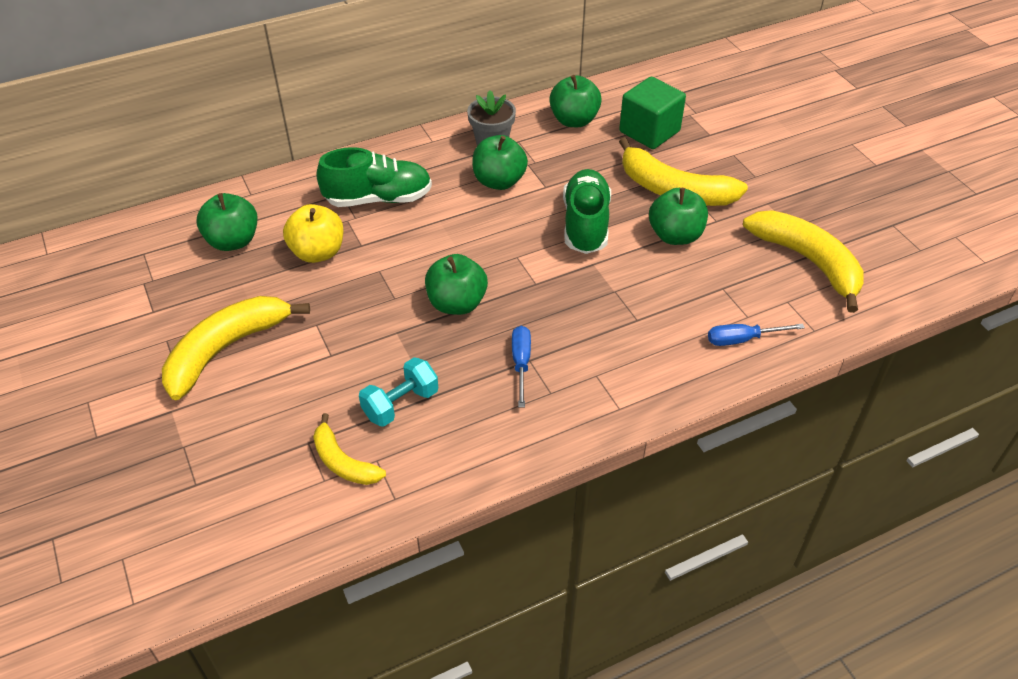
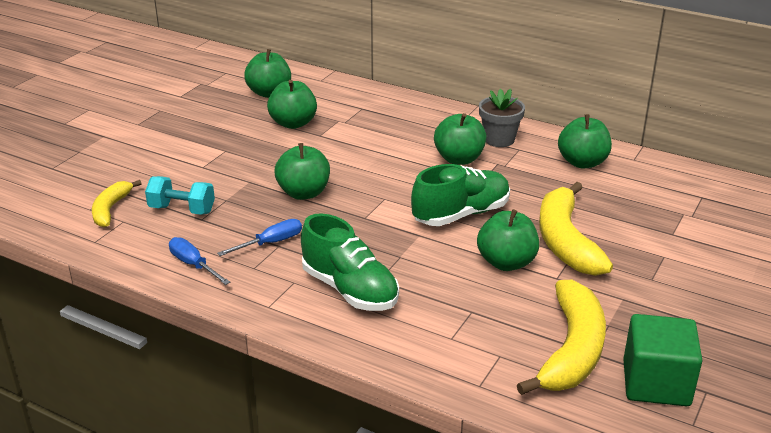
camera: 55 degrees right, 15 degrees down
(226, 349) = (171, 131): yellow banana -> none
(318, 252) = (293, 123): yellow apple -> green apple
(378, 199) = (374, 122): green shoe -> green shoe (350, 290)
(649, 131) = (625, 202): green cube -> green cube (656, 383)
(742, 339) = (417, 344): blue screwdriver -> blue screwdriver (193, 265)

